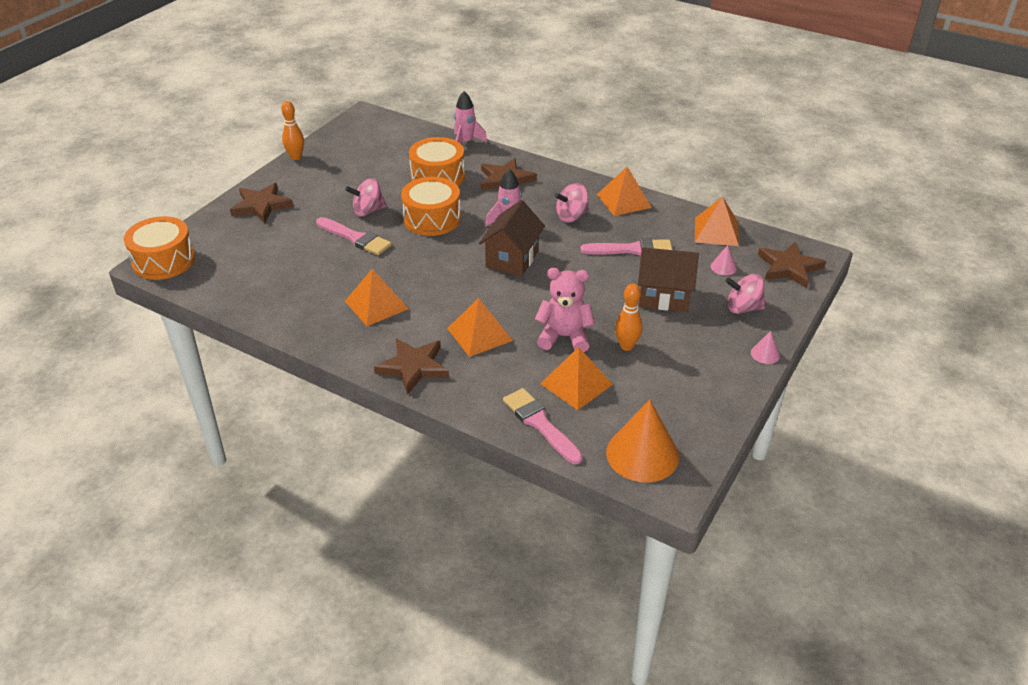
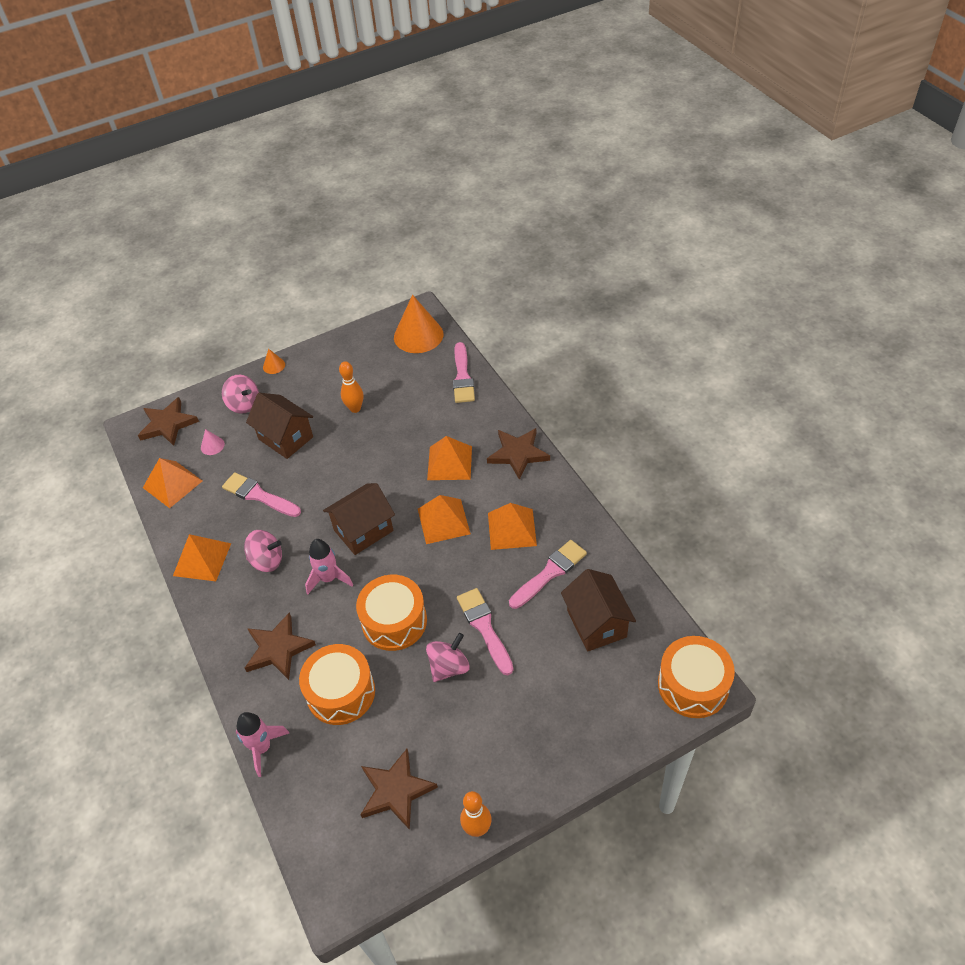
camera: 145 degrees left, 10 degrees up
(261, 205) = (559, 737): brown star -> brown star (396, 791)
(261, 269) = (596, 623): none -> brown house
(320, 287) = (550, 573): none -> pink brush
(368, 211) = (449, 667): pink spinning top -> pink spinning top turned 60 degrees counterclockwise
(564, 337) = (390, 434): pink teddy bear -> none
(576, 384) = (415, 394): orange pyramid -> orange pyramid (443, 521)
(765, 354) = (274, 365): pink cone -> orange cone

